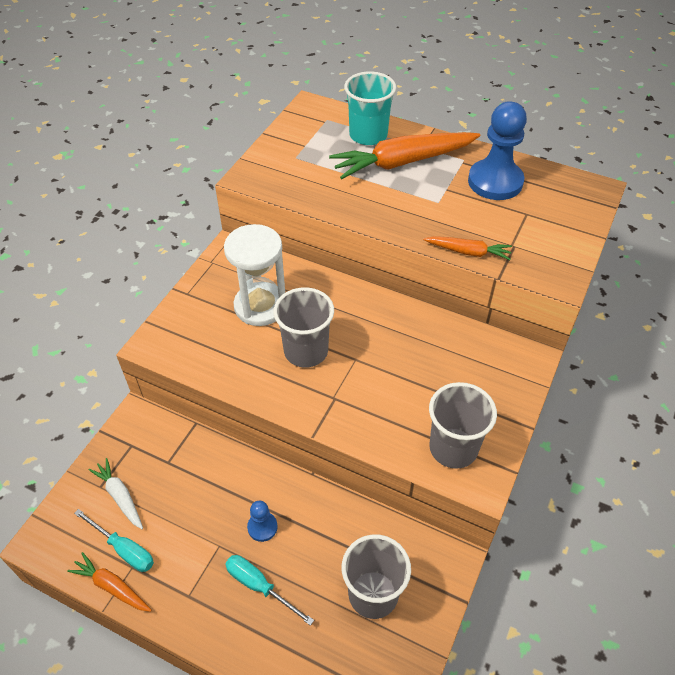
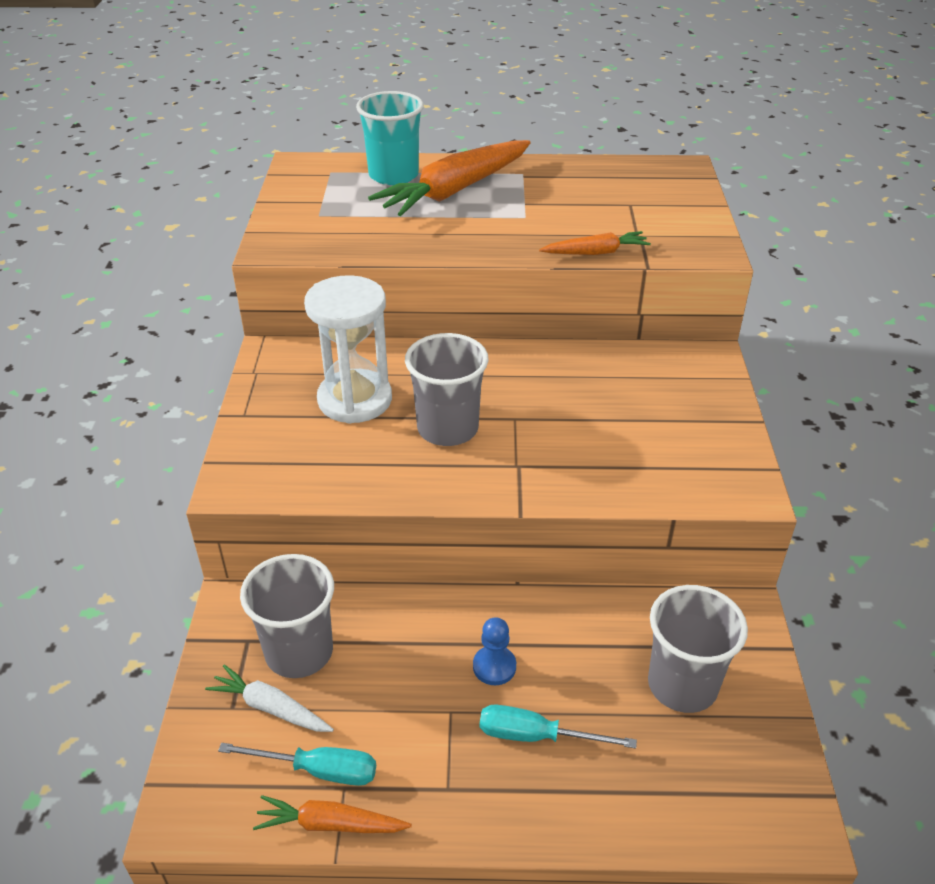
camera: 25 degrees left, 10 degrees down
(453, 448) = (694, 469): grey cup -> grey cup (299, 652)
(495, 182) = (573, 184): blue pawn -> none

